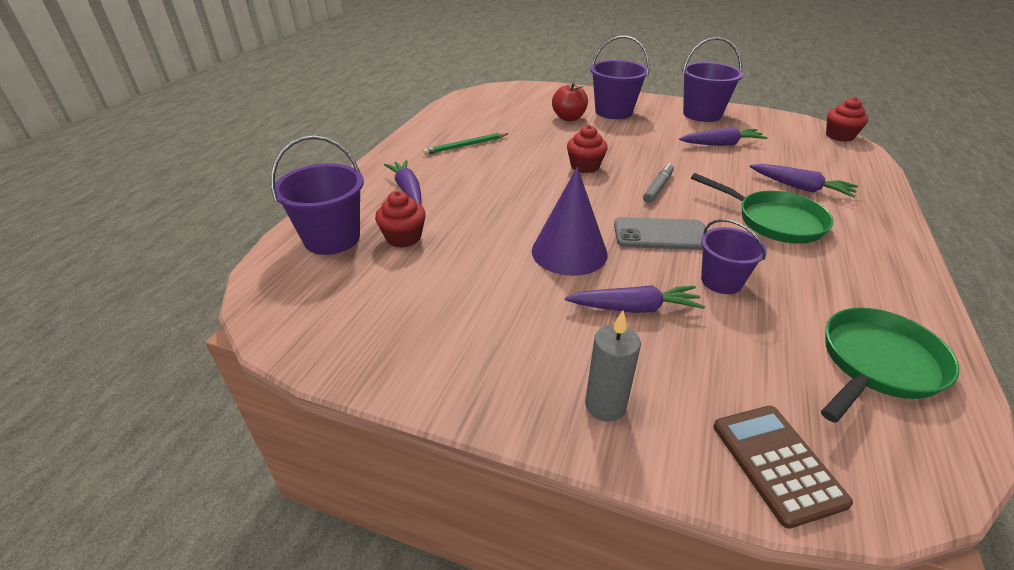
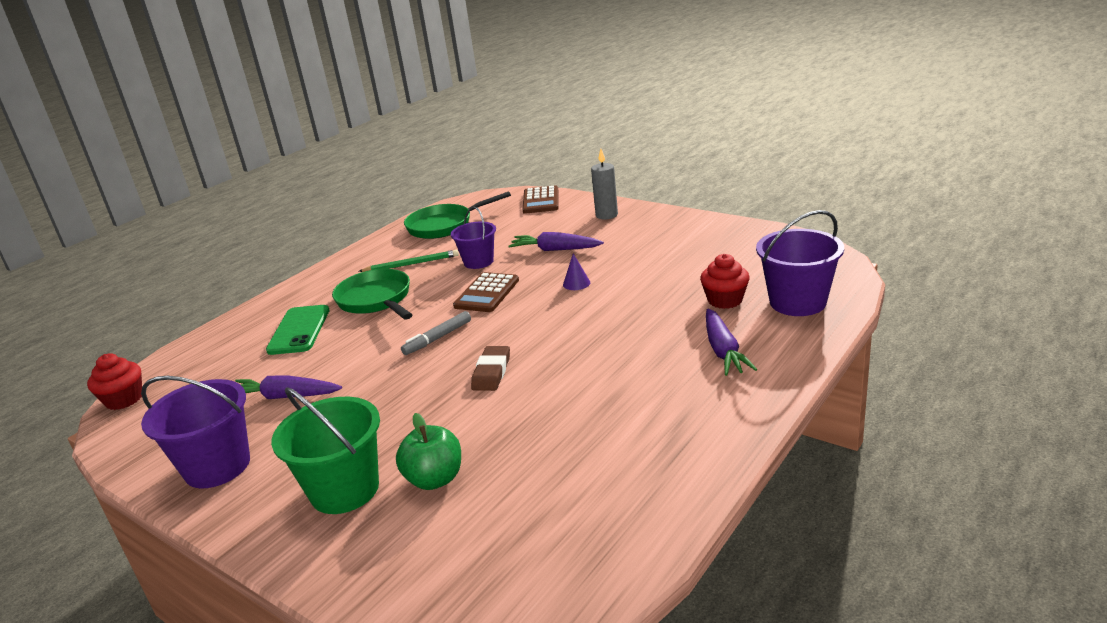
camera: 160 degrees left, 10 degrees down
(465, 146) = (636, 423): green pencil -> green pencil (411, 264)
(569, 118) = (435, 479): red apple -> green apple
(569, 252) = (576, 283): purple cone -> purple cone, size x0.42
(585, 166) = (491, 372): red cupcake -> brown eraser
(613, 112) = (344, 490): purple bucket -> green bucket
(660, 234) = (487, 293): grey phone -> brown calculator
(800, 187) = (299, 330): purple carrot -> green phone

